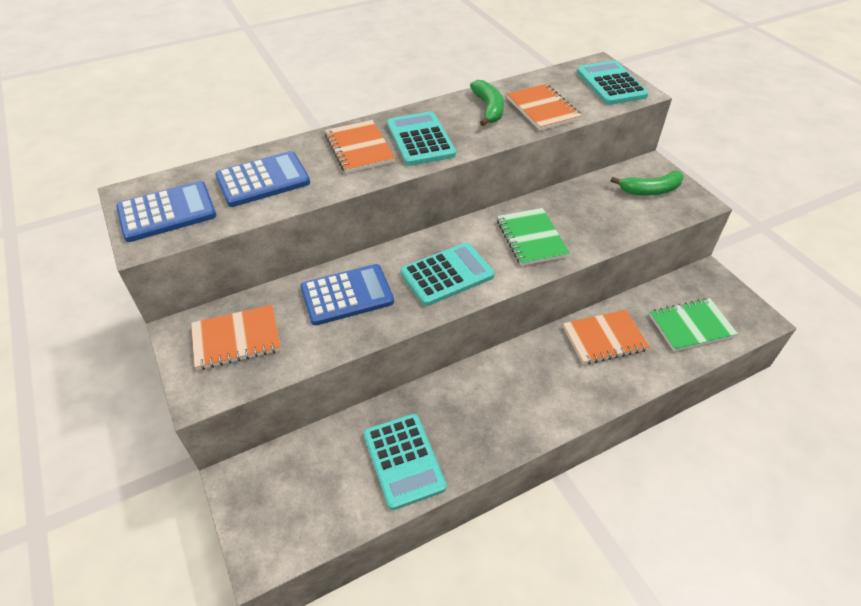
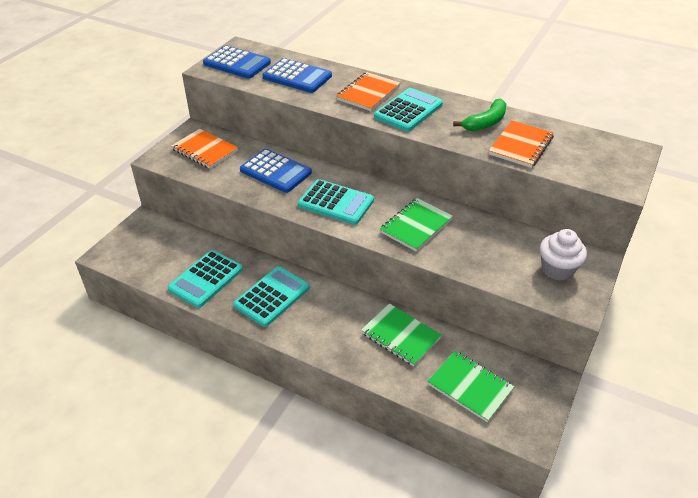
camera: 55 degrees right, 5 degrees down
(604, 339) = (400, 336): orange notebook -> green notebook
(611, 84) = (611, 166): turquoise calculator -> turquoise calculator (272, 297)
(650, 190) = (557, 269): green banana -> white cupcake

